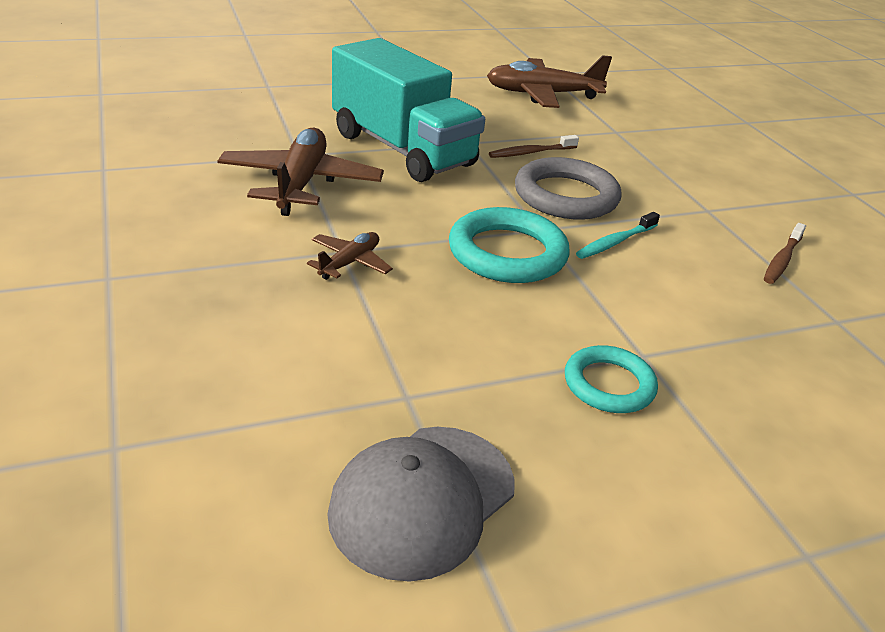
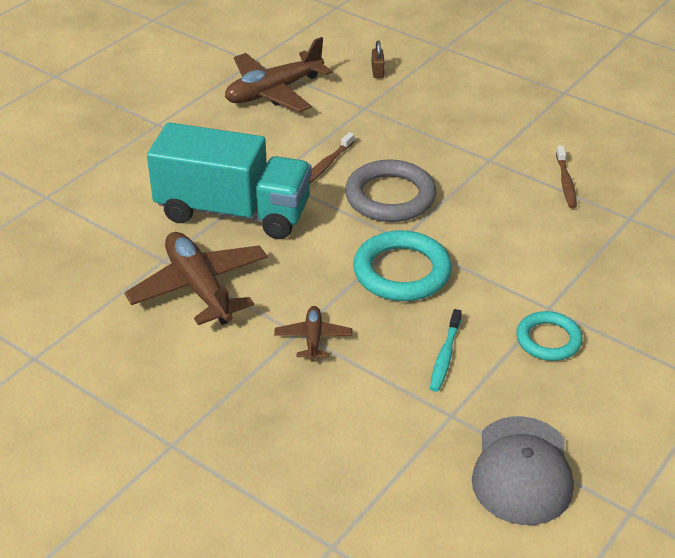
camera: 30 degrees left, 5 degrees up
(615, 242) = (458, 223): turquoise toothbrush -> turquoise toothbrush (445, 356)
(658, 115) = (377, 72): none -> brown padlock

